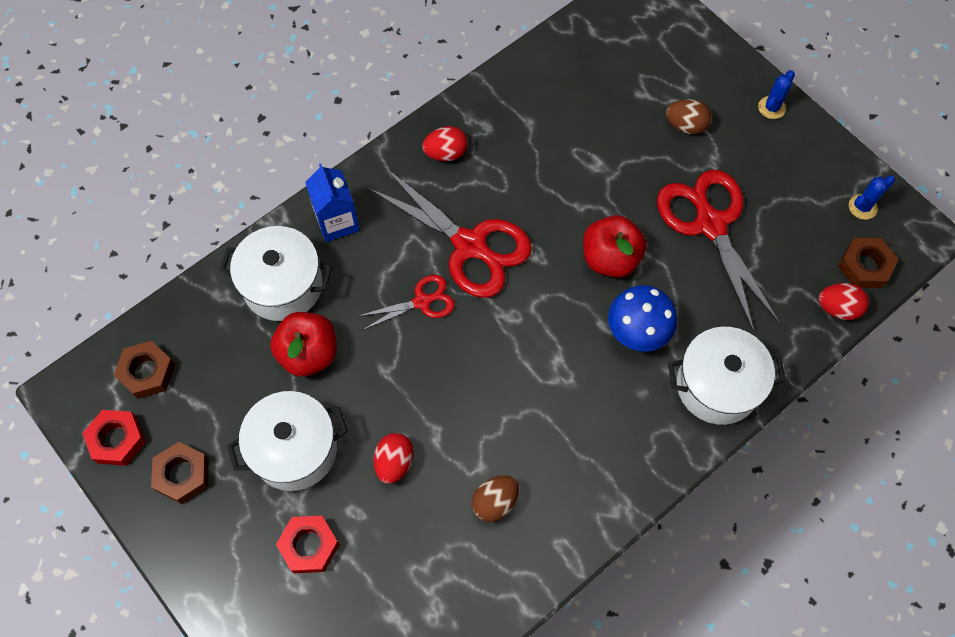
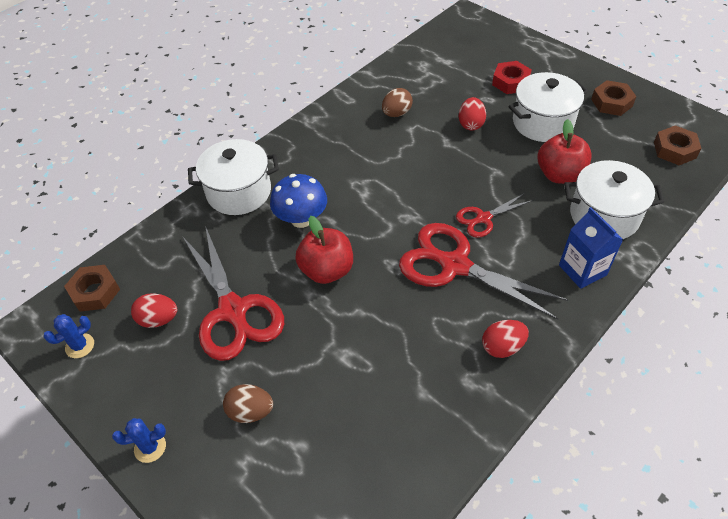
camera: 175 degrees right, 15 degrees down
(117, 440) = (668, 113): red nut -> none
(771, 107) = (150, 447): blue cactus -> blue cactus turned 45 degrees clockwise
(837, 308) = (129, 256): red egg -> red egg (158, 319)

